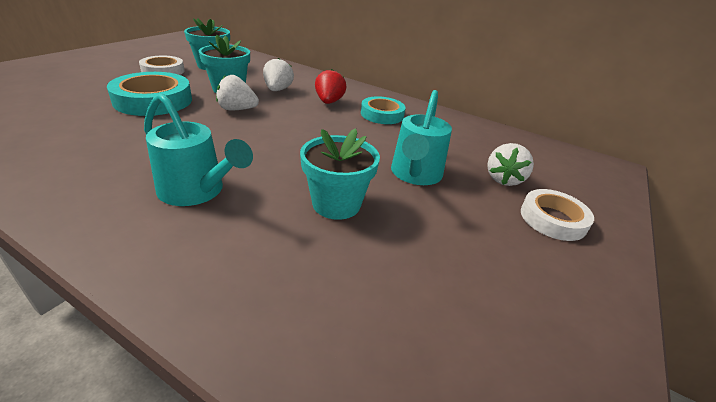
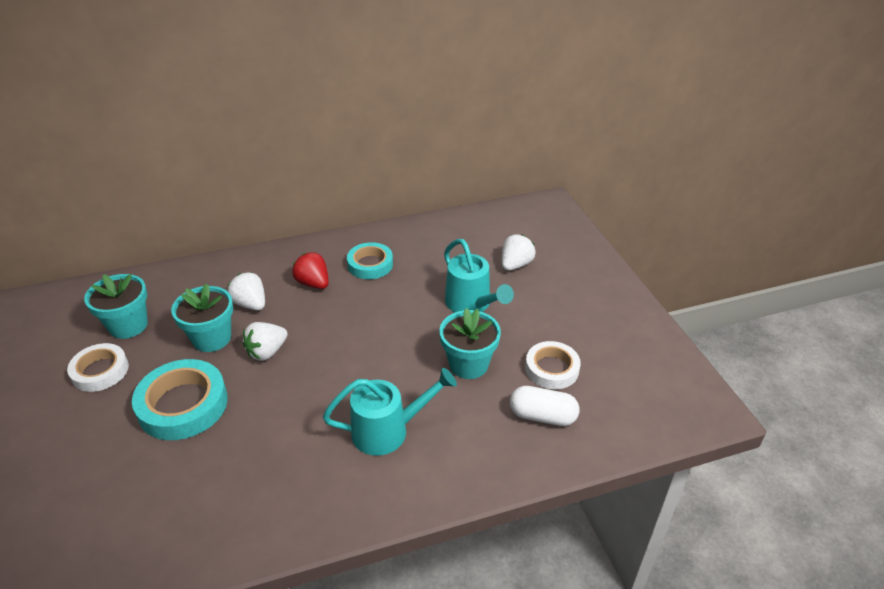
camera: 45 degrees left, 5 degrees up
(320, 295) = (542, 416): none -> white capsule
(503, 179) = (515, 265): white strawberry -> white strawberry turned 120 degrees counterclockwise
(553, 219) = (568, 276): white tape -> white tape (552, 369)

